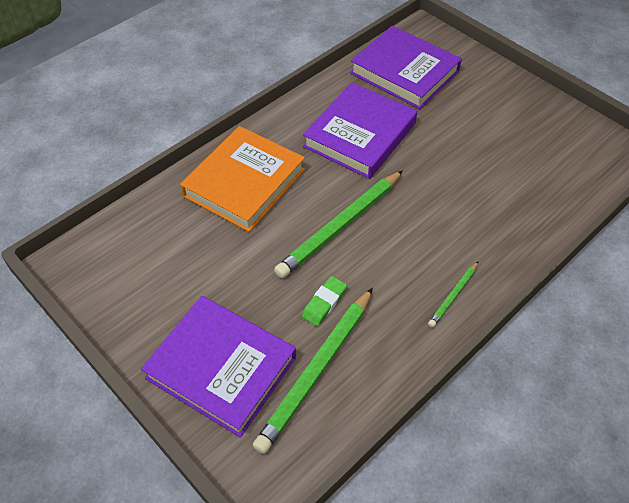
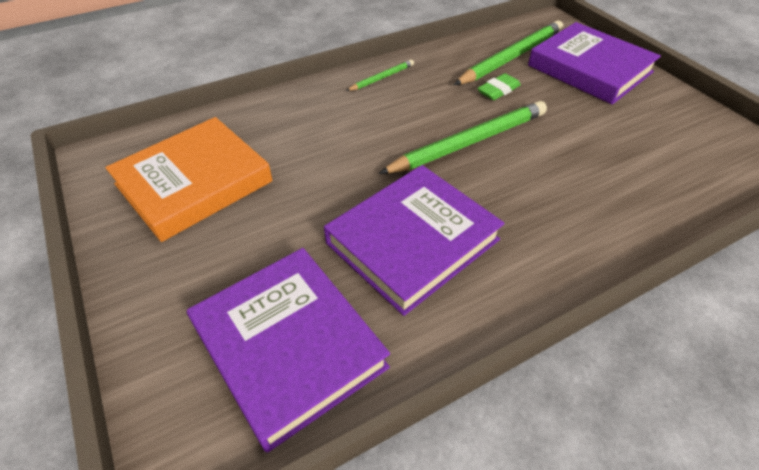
camera: 165 degrees left, 5 degrees down
(244, 182) = (583, 207): orange book -> orange book (194, 183)

